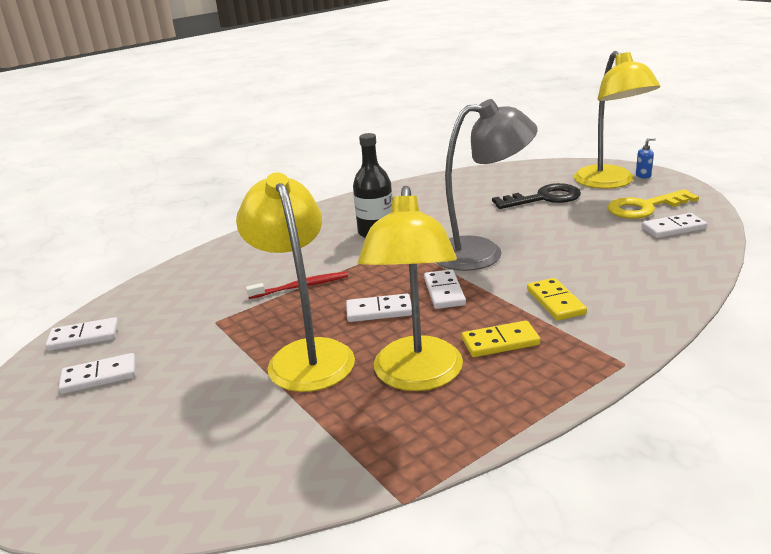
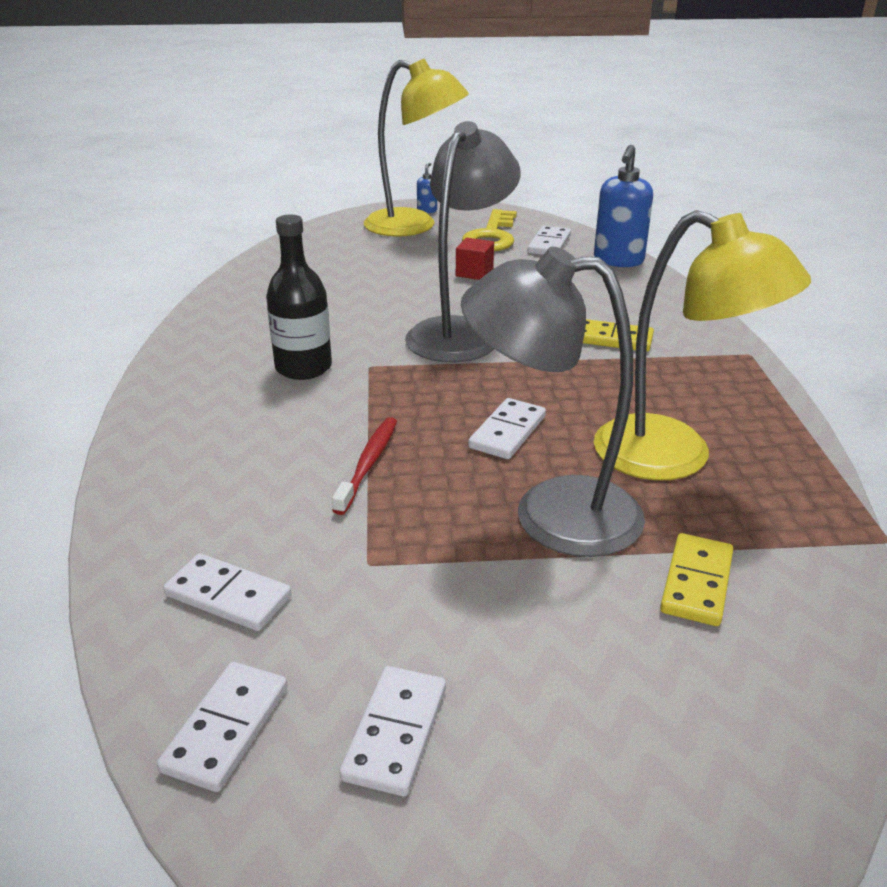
camera: 60 degrees left, 5 degrees up
(306, 355) = (551, 513): yellow lamp -> grey lamp
(444, 292) = (516, 381): white domino -> white domino (228, 596)
(500, 342) = (655, 391): yellow domino -> yellow domino (697, 583)
(544, 198) = (391, 261): black key -> none
(574, 225) = (474, 273): none -> red cube
(697, 260) = (618, 261): none -> blue soap dispenser

